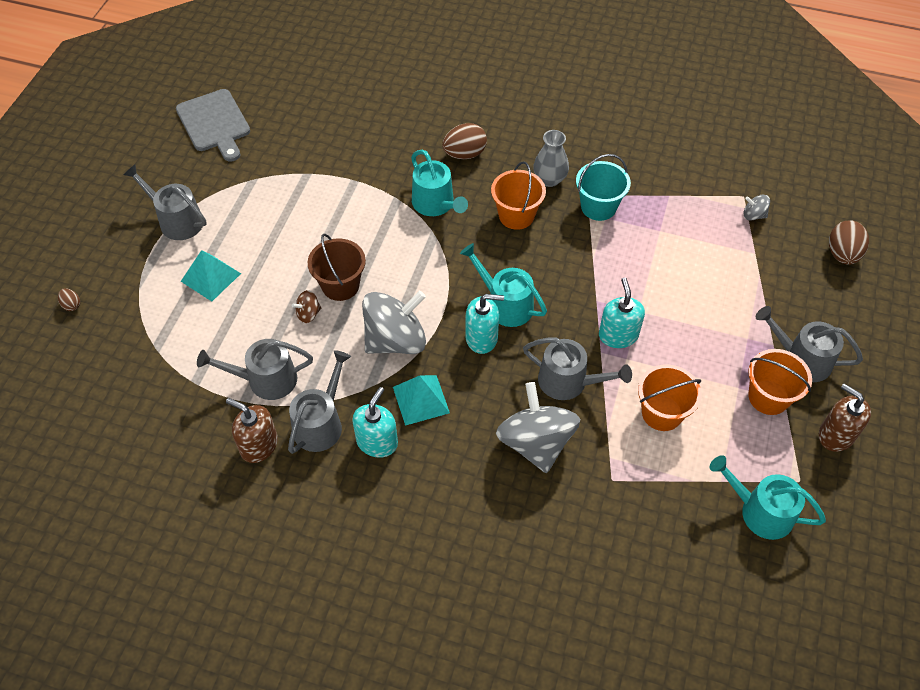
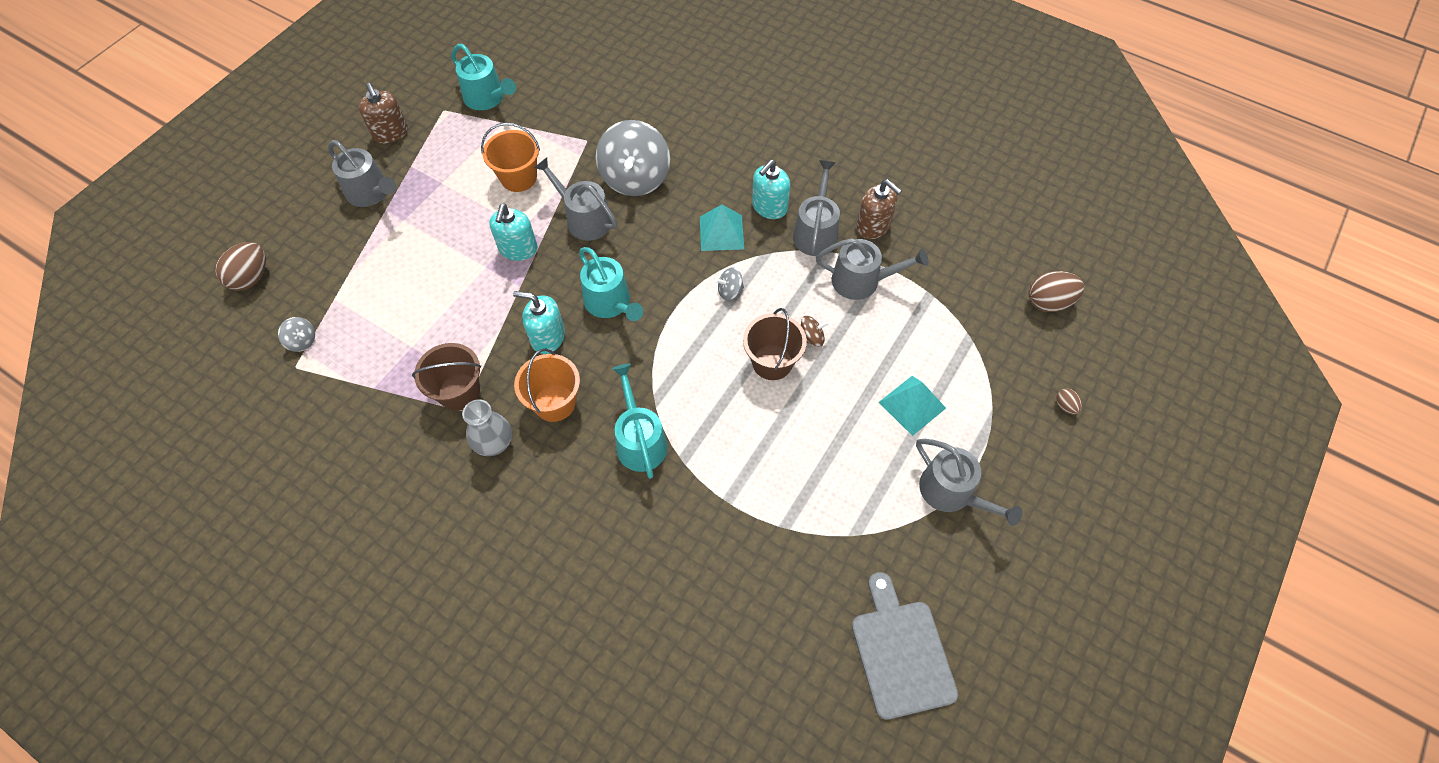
camera: 165 degrees left, 5 degrees up
(321, 423) = (816, 232): grey watering can -> grey watering can turned 150 degrees clockwise
(395, 340) = (730, 291): grey spinning top -> grey spinning top, size x0.43
(464, 154) = (579, 508): brown egg -> brown egg (1048, 302)
(481, 338) = (646, 275): turquoise soap dispenser -> turquoise soap dispenser (547, 337)
(598, 207) = (459, 392): turquoise bucket -> brown bucket
(768, 397) = (422, 170): orange bucket -> none

